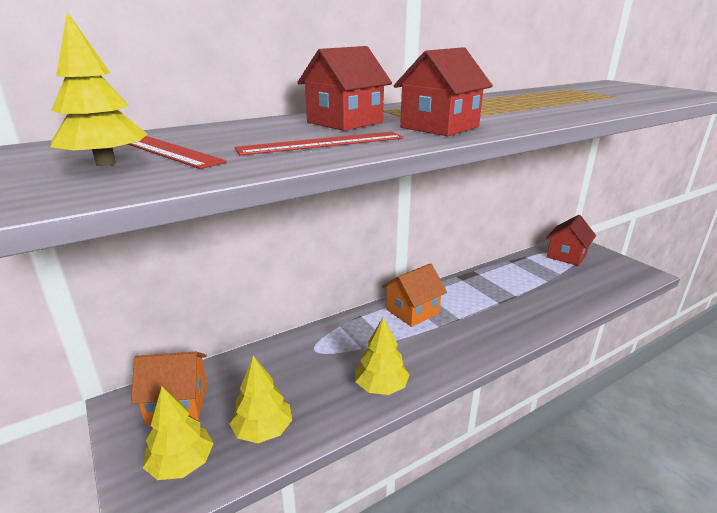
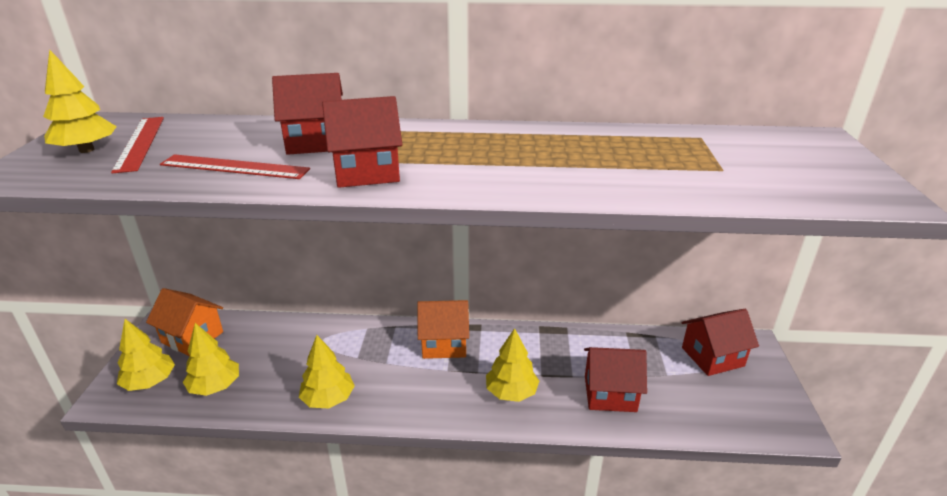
camera: 35 degrees right, 5 degrees up
(497, 320) = (511, 392): none -> yellow tree
(548, 296) = (610, 393): none -> red house

